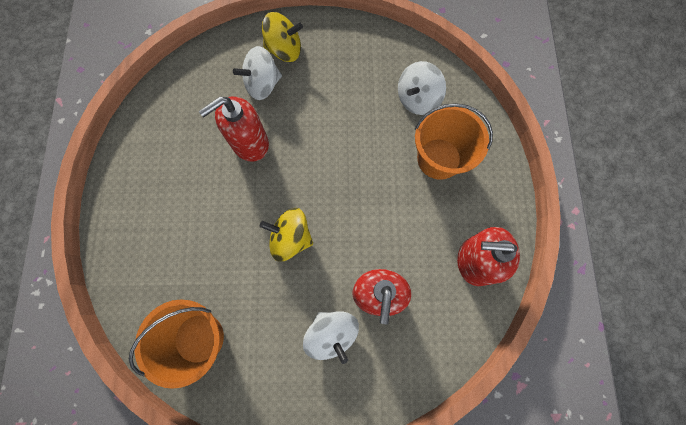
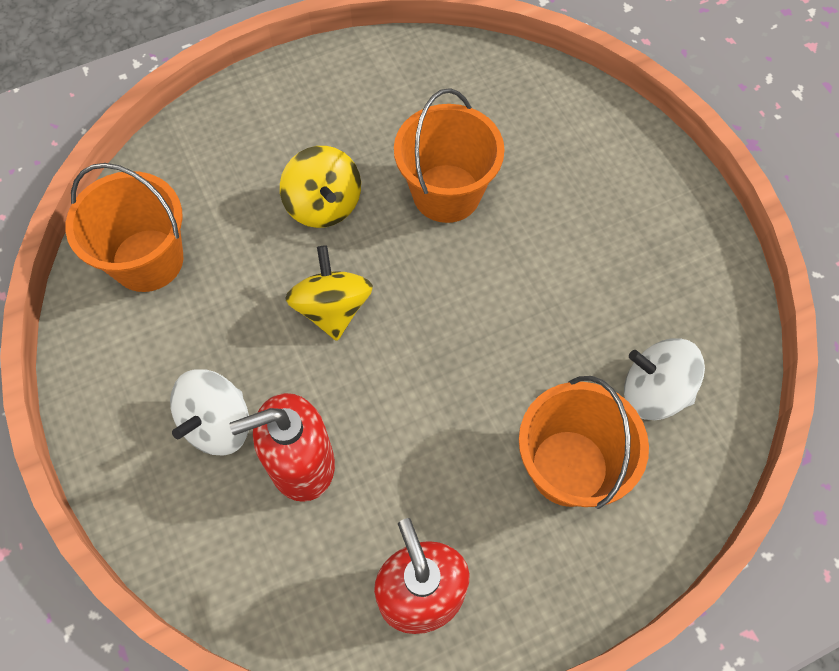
camera: 65 degrees right, 10 degrees down
(249, 143) = (446, 193): red soap dispenser -> orange bucket
(262, 85) = (545, 168): white spinning top -> none
(284, 50) = (619, 170): yellow spinning top -> yellow spinning top (324, 205)

